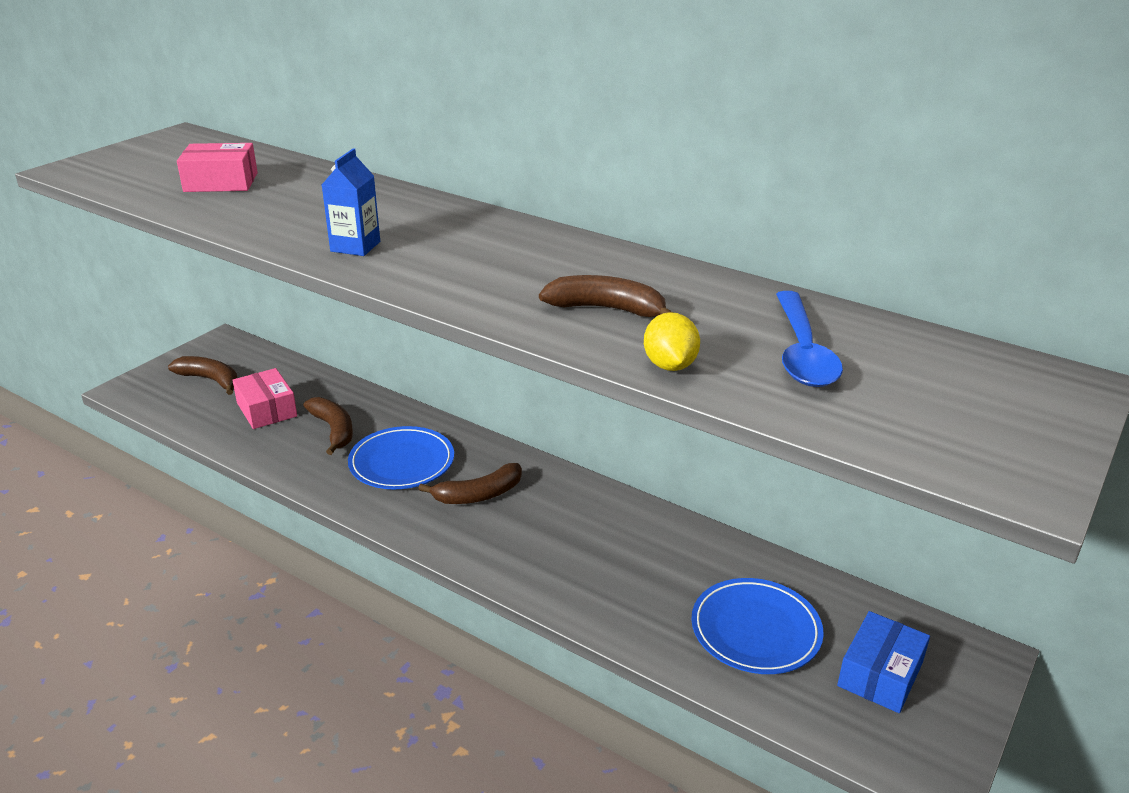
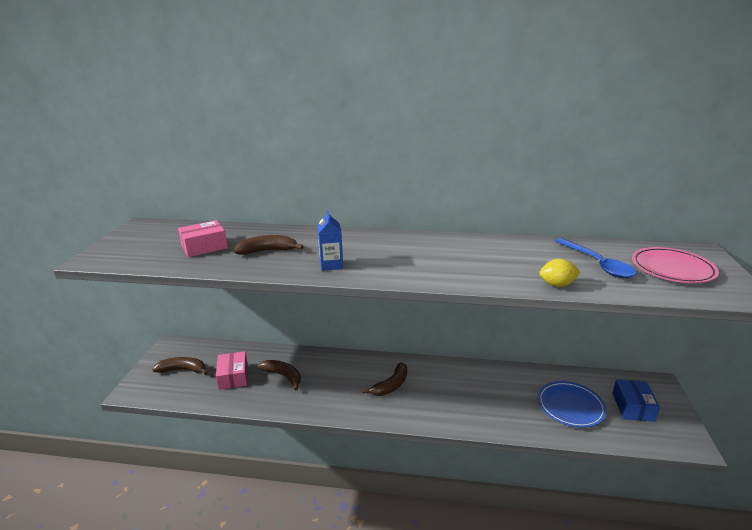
camera: 25 degrees left, 5 degrees down
(266, 409) = (233, 376): pink box -> pink box turned 45 degrees clockwise
(402, 462) = (336, 382): blue plate -> none
(607, 309) = (494, 266): brown banana -> brown banana (267, 251)
(669, 365) = (557, 285): yellow lemon -> yellow lemon turned 60 degrees counterclockwise
(946, 397) = (672, 269): none -> pink plate

